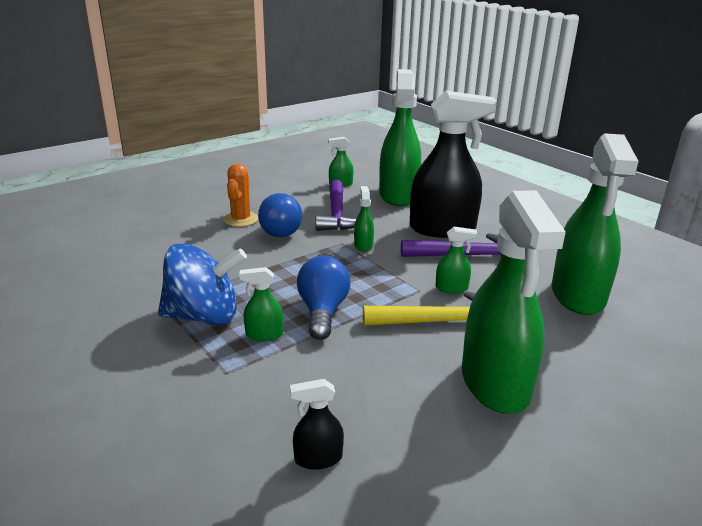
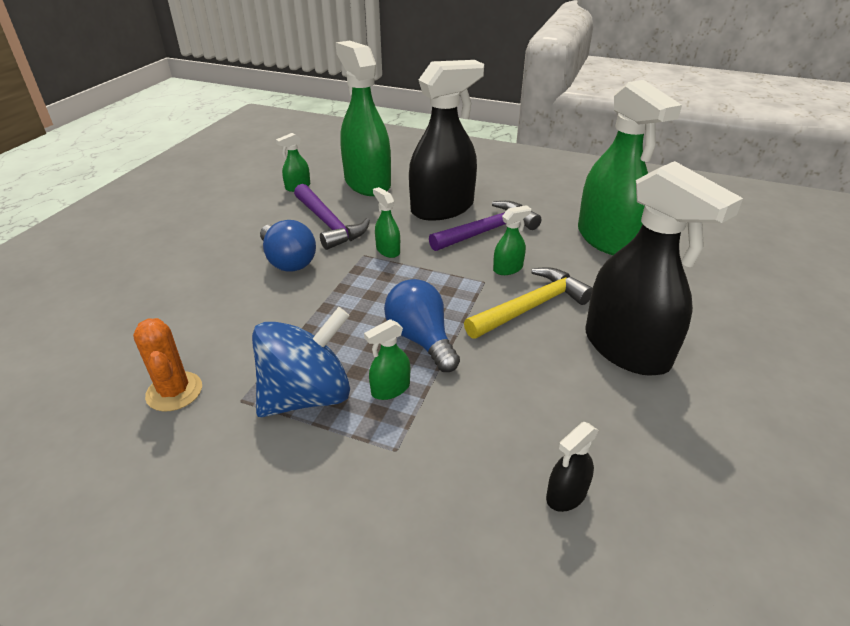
camera: 30 degrees left, 10 degrees up
(241, 219) = (230, 263): orange cactus -> orange cactus (174, 391)
(495, 384) = (626, 349): green spray bottle -> black spray bottle

